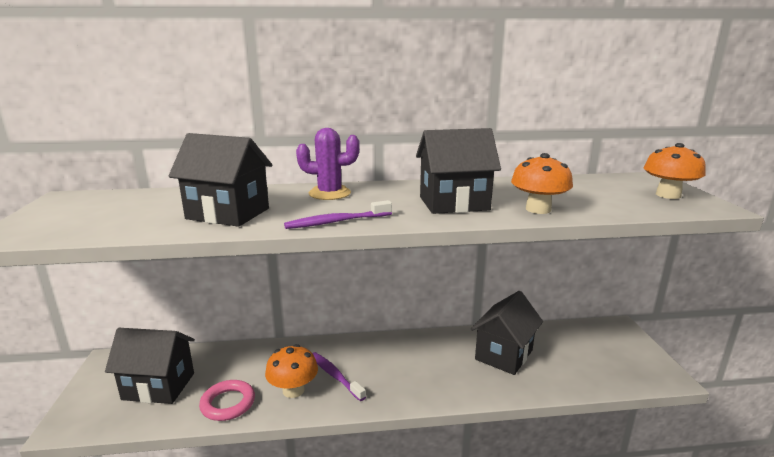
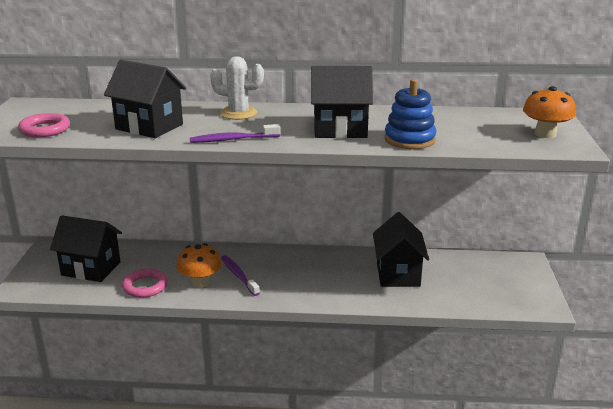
camera: 10 degrees right, 5 degrees up
(90, 225) = (45, 129): none -> pink ring
(329, 193) = (238, 113): purple cactus -> white cactus
(504, 355) = (398, 274): black house -> black house turned 45 degrees counterclockwise
(538, 209) = (409, 140): orange mushroom -> blue stacking toy

